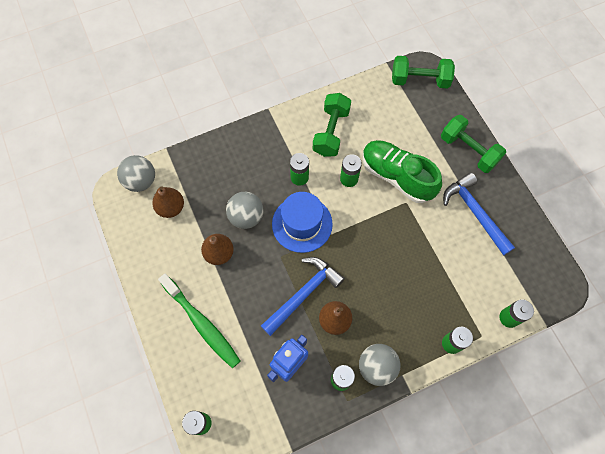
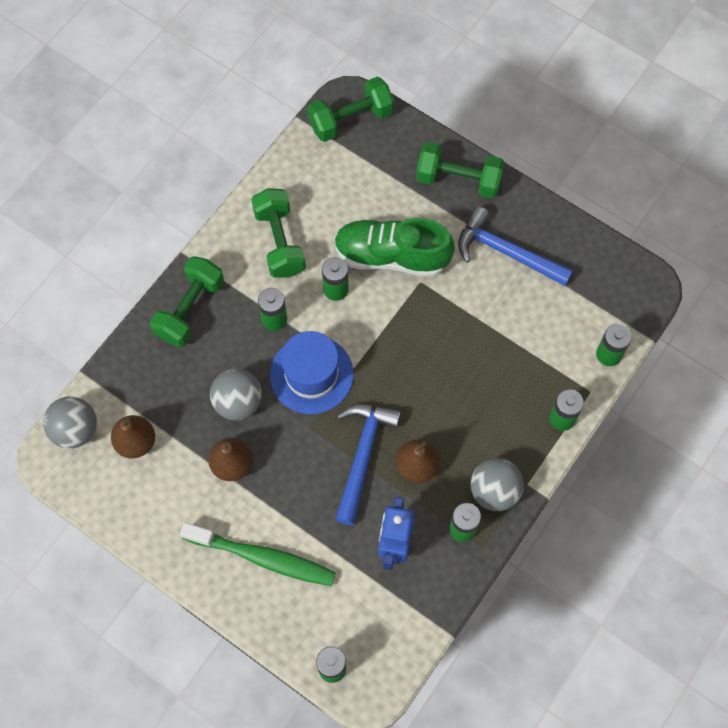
camera: 30 degrees left, 0 degrees up
(252, 145) = (190, 309): none -> green dumbbell

